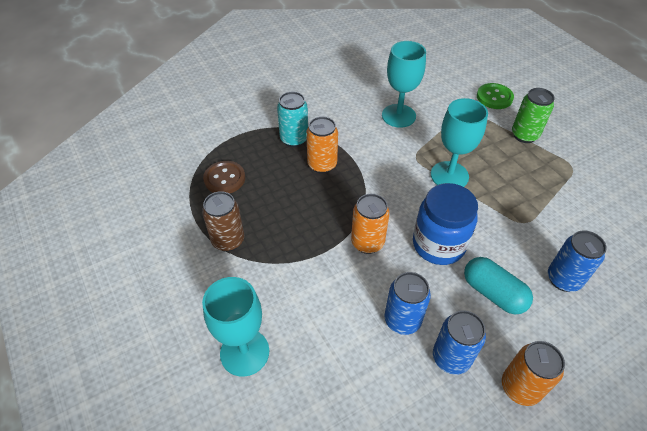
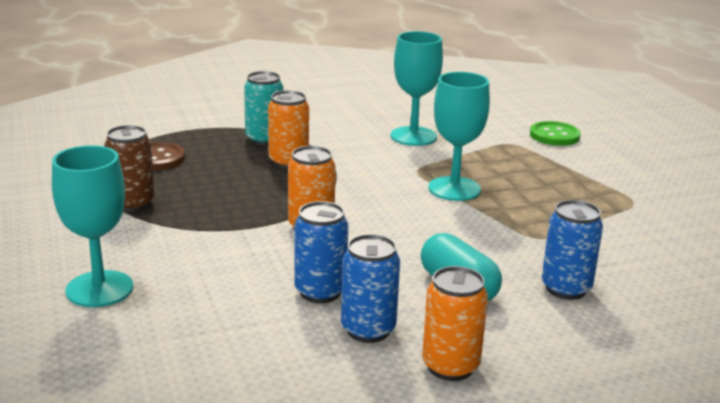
camera: 10 degrees right, 25 degrees down
(438, 244) = (406, 240): blue jar -> none
(524, 135) = (579, 169): green can -> none

